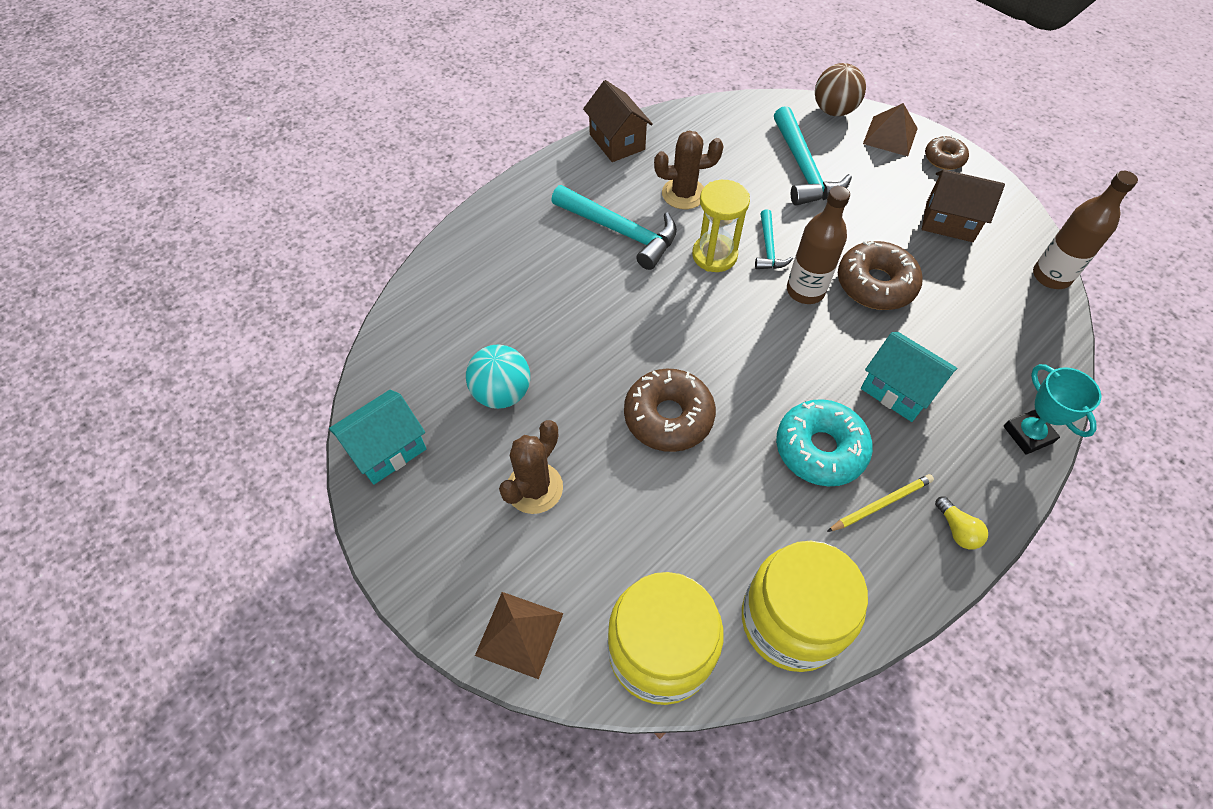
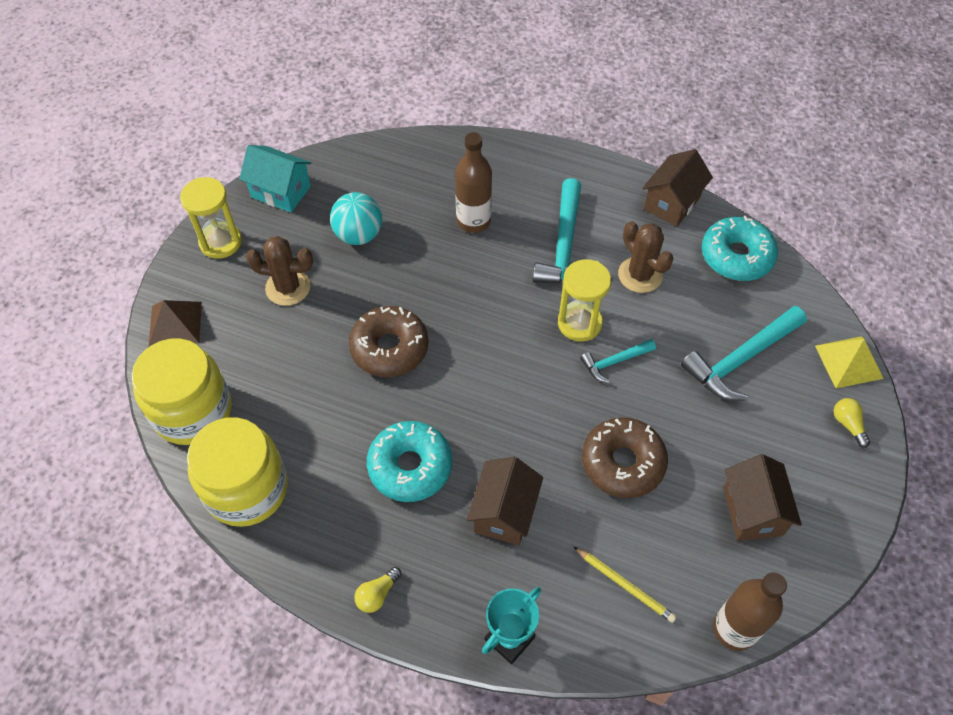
camera: 65 degrees right, 0 degrees up
(422, 541) = (220, 242): none -> yellow hourglass
(698, 127) = (736, 256): none -> turquoise donut
(805, 291) = (579, 406): brown bottle -> brown bottle (473, 221)
(833, 110) = (848, 362): brown ball -> yellow pyramid
(881, 504) = (377, 527): yellow pencil -> yellow pencil (625, 585)
(890, 136) = (848, 424): brown pyramid -> yellow light bulb
(898, 390) = (504, 512): turquoise house -> brown house
(944, 158) = (849, 485): brown donut -> none

